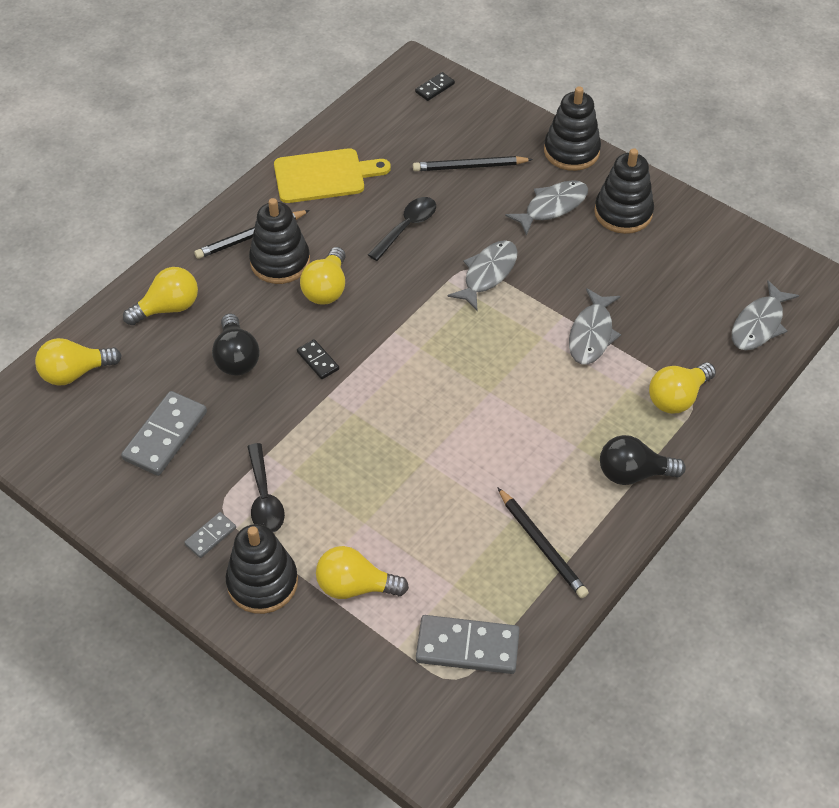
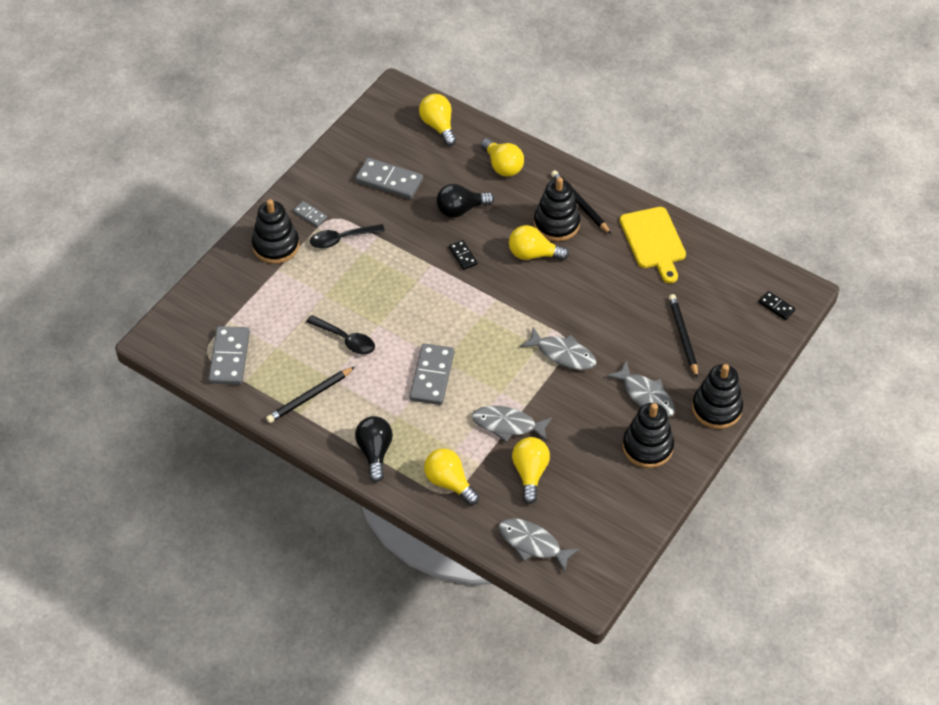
camera: 85 degrees right, 0 degrees up
(318, 361) = (463, 256): black domino -> black domino turned 75 degrees counterclockwise
(355, 586) = (274, 294): yellow light bulb -> yellow light bulb (530, 473)
(407, 227) = (605, 299): black spoon -> black spoon (346, 339)
(514, 406) = (432, 376): none -> grey domino

